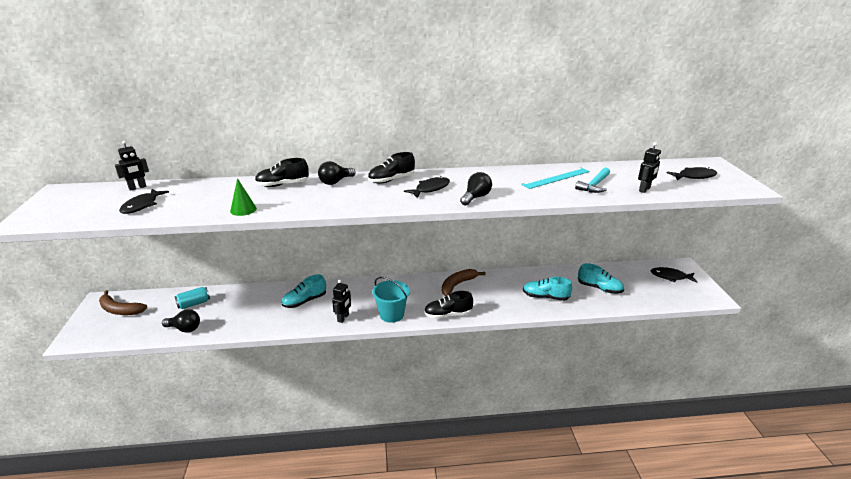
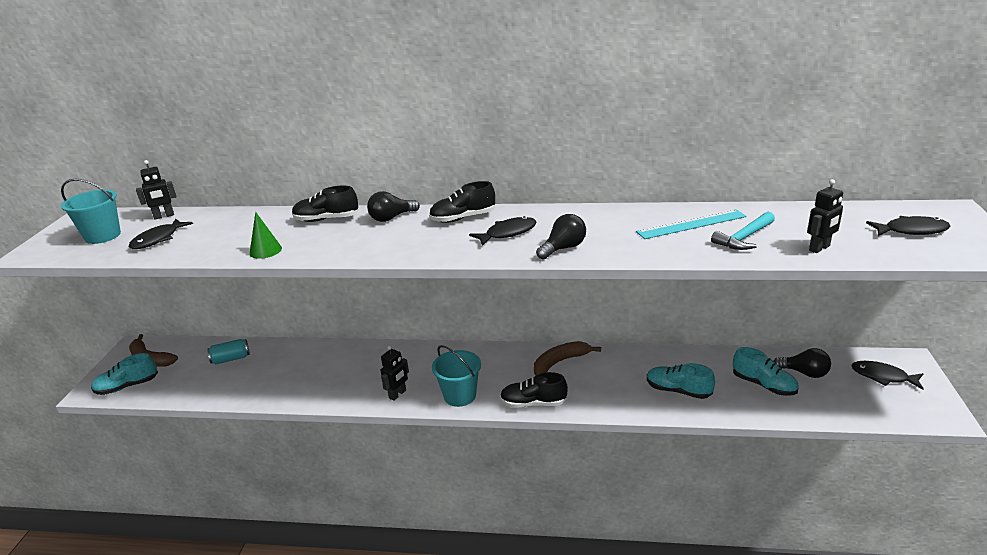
camera: 15 degrees right, 0 degrees up
(88, 205) = (103, 236): none -> turquoise bucket
(184, 329) = (211, 389): black light bulb -> black light bulb (804, 373)
(305, 301) = (358, 367): turquoise shoe -> turquoise shoe (127, 386)

